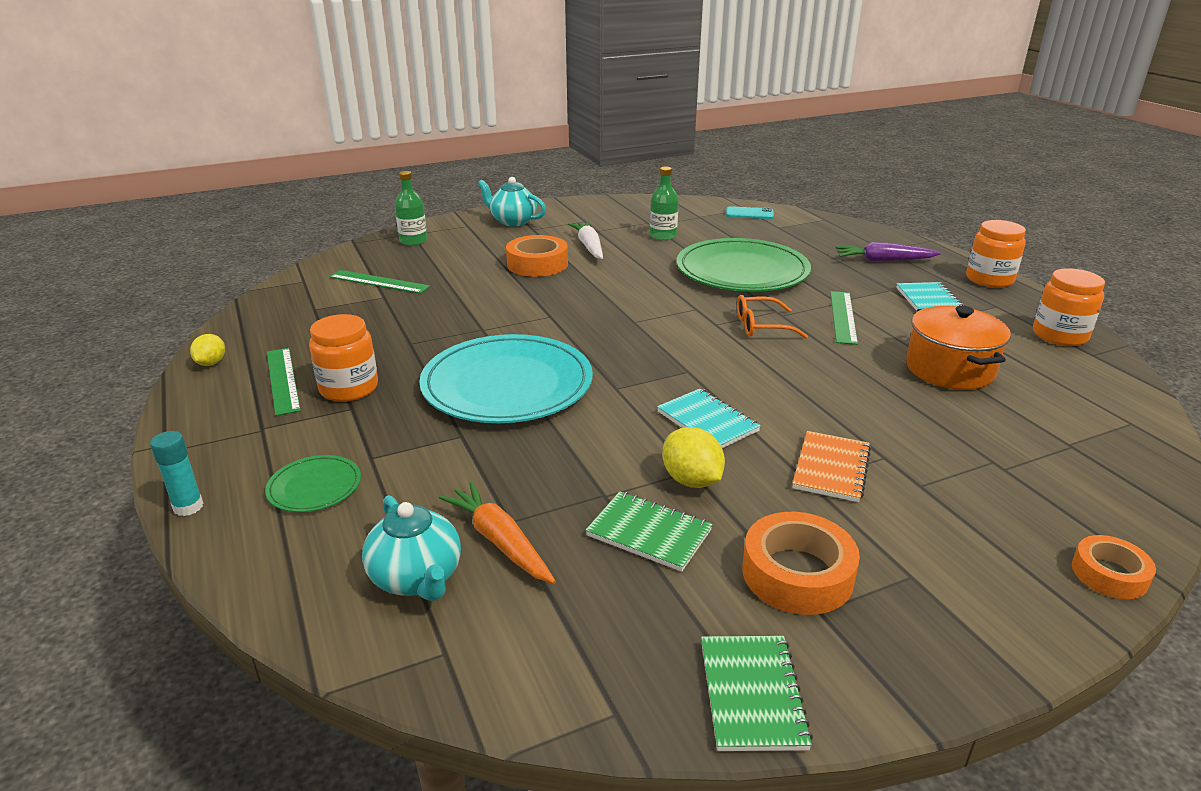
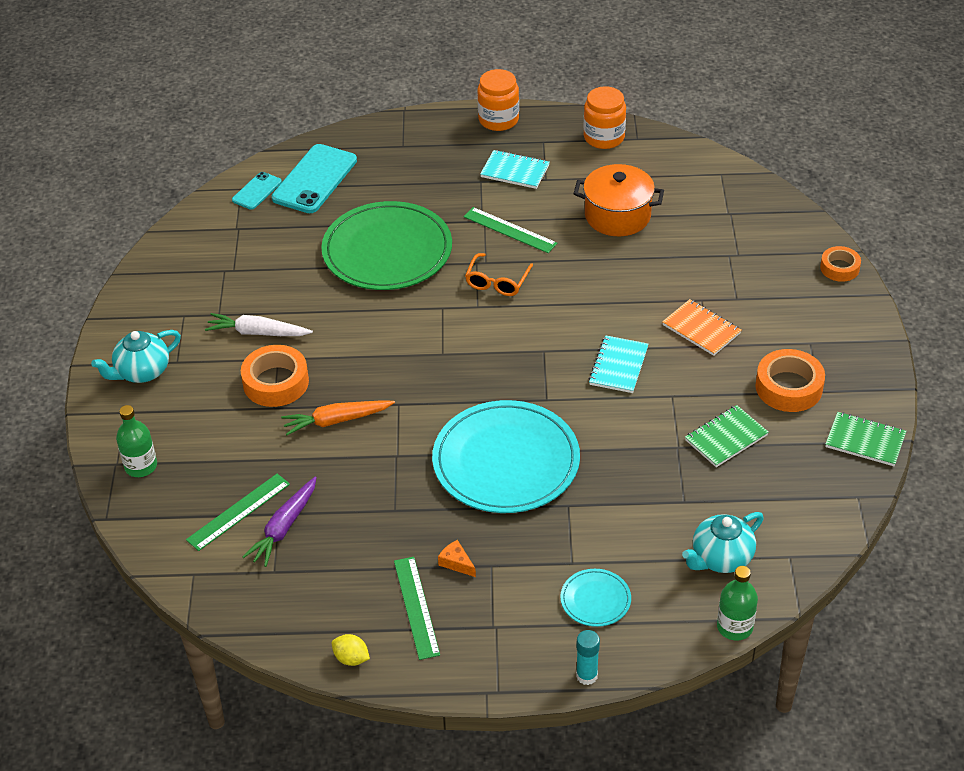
camera: 65 degrees left, 15 degrees up
(282, 380) = (416, 607): green ruler -> green ruler turned 75 degrees clockwise
(314, 487) = (595, 600): green plate -> turquoise plate
(349, 388) = (456, 563): orange jar -> orange cheese
(417, 578) = (721, 558): turquoise teapot -> turquoise teapot turned 150 degrees clockwise
(500, 541) = (702, 510): orange carrot -> orange carrot (336, 420)
(663, 236) = (269, 272): green bottle -> green bottle (734, 627)
(691, 480) = (682, 399): yellow lemon -> none
(707, 421) = (618, 366): turquoise notebook -> turquoise notebook turned 60 degrees counterclockwise
(791, 228) = (314, 179): none -> turquoise phone
(884, 260) = (424, 157): purple carrot -> purple carrot (284, 527)

